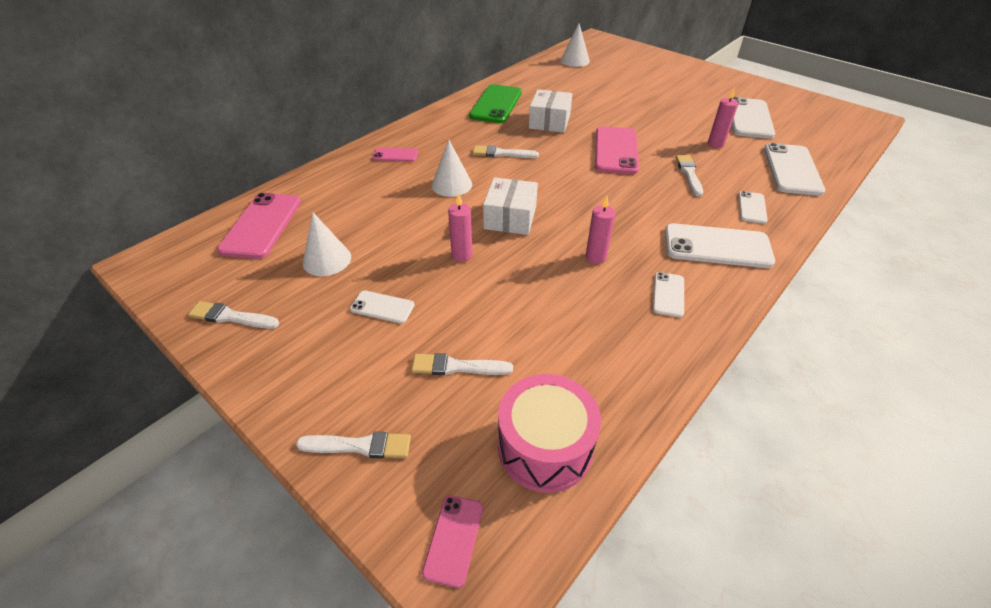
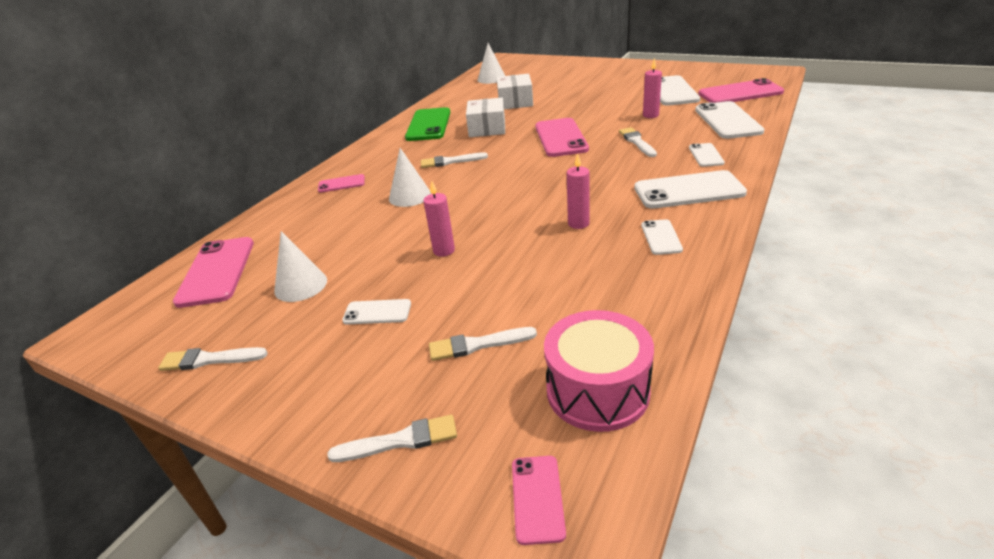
camera: 10 degrees left, 10 degrees down
(510, 218) = (480, 210): white box -> white box (515, 102)
(820, 137) = (740, 93): none -> pink phone

